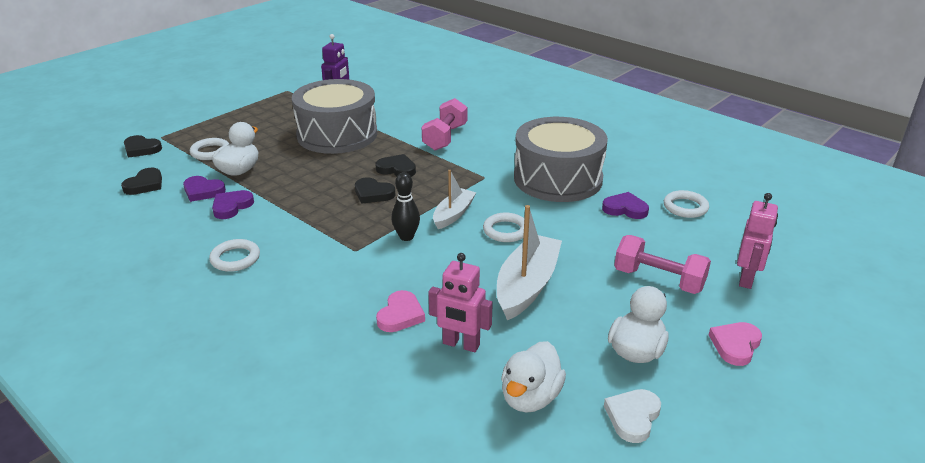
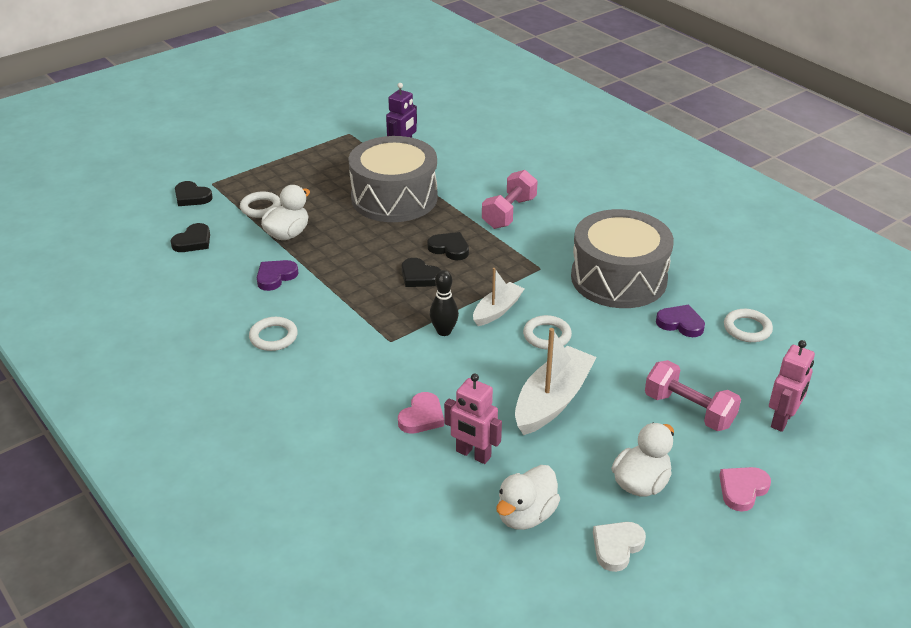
camera: 10 degrees right, 5 degrees up
(203, 191) = (249, 255): purple heart -> none

